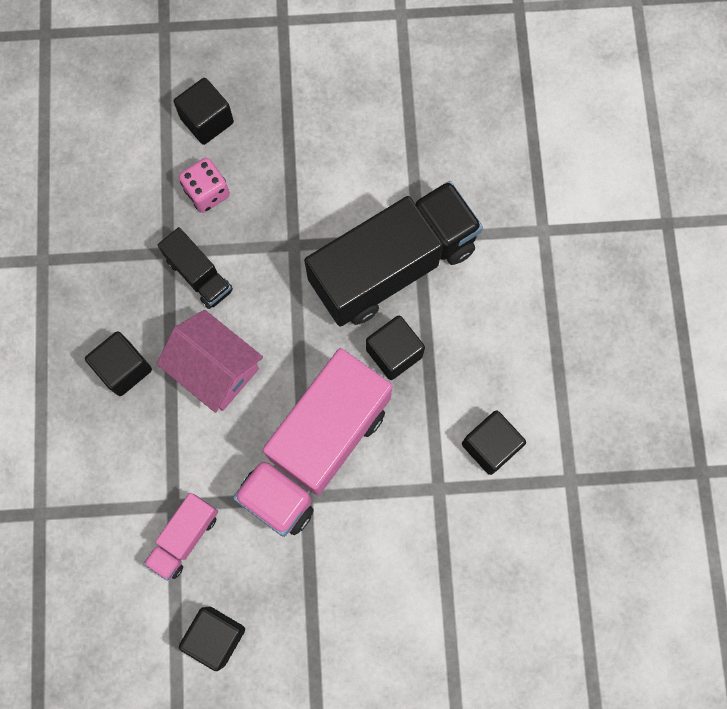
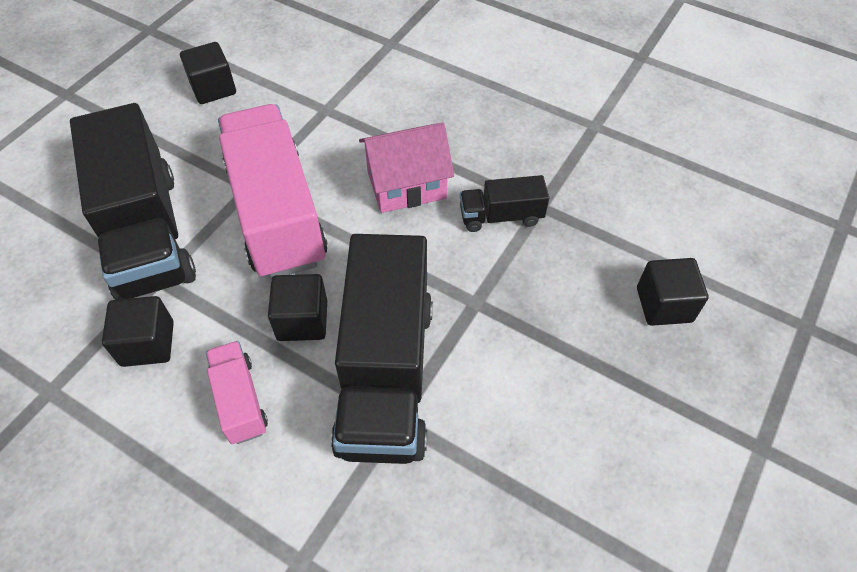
camera: 125 degrees right, 20 degrees down
(124, 368) = (458, 131): black cube -> none
(184, 537) = (296, 104): pink truck -> pink truck (240, 400)
(207, 193) = (581, 264): pink dice -> none
(407, 538) = (147, 233): none -> black truck

